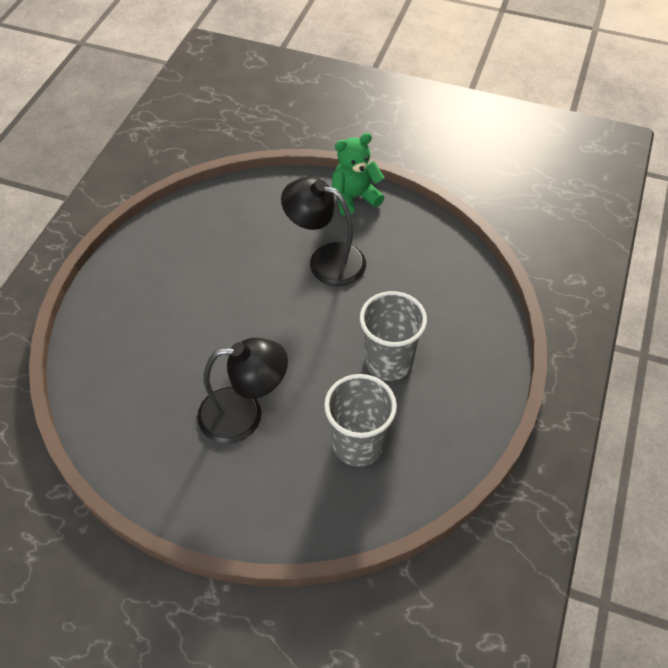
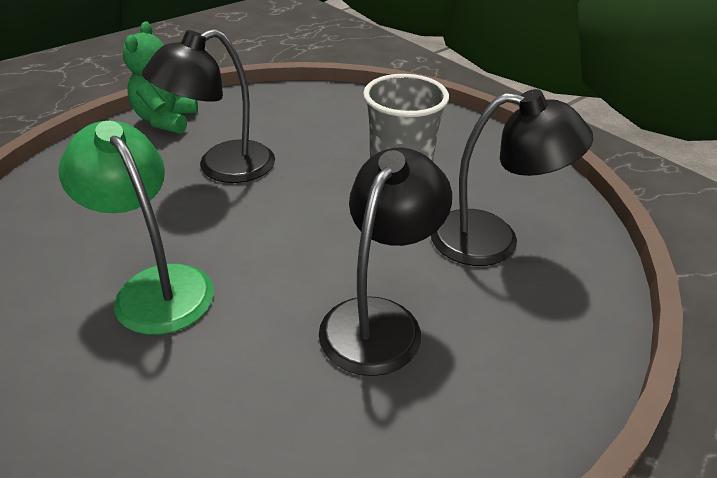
camera: 60 degrees left, 15 degrees down
(204, 299) = (155, 286): none -> green lamp
(358, 444) = (493, 240): grey cup -> black lamp

